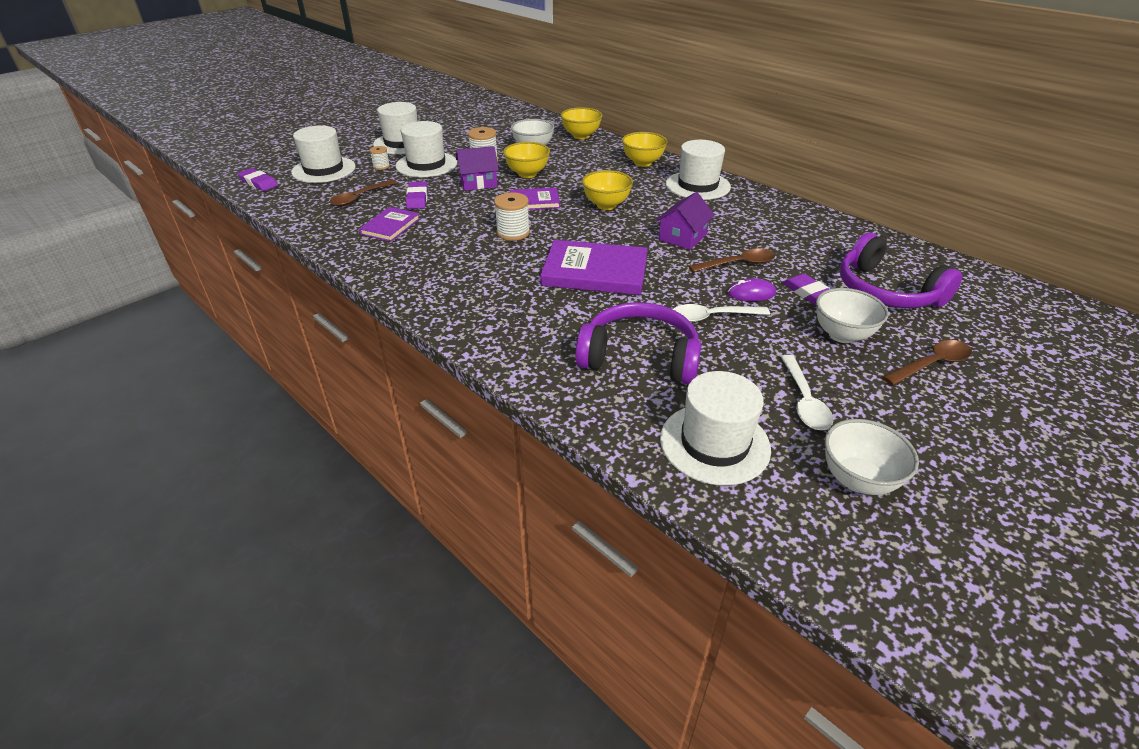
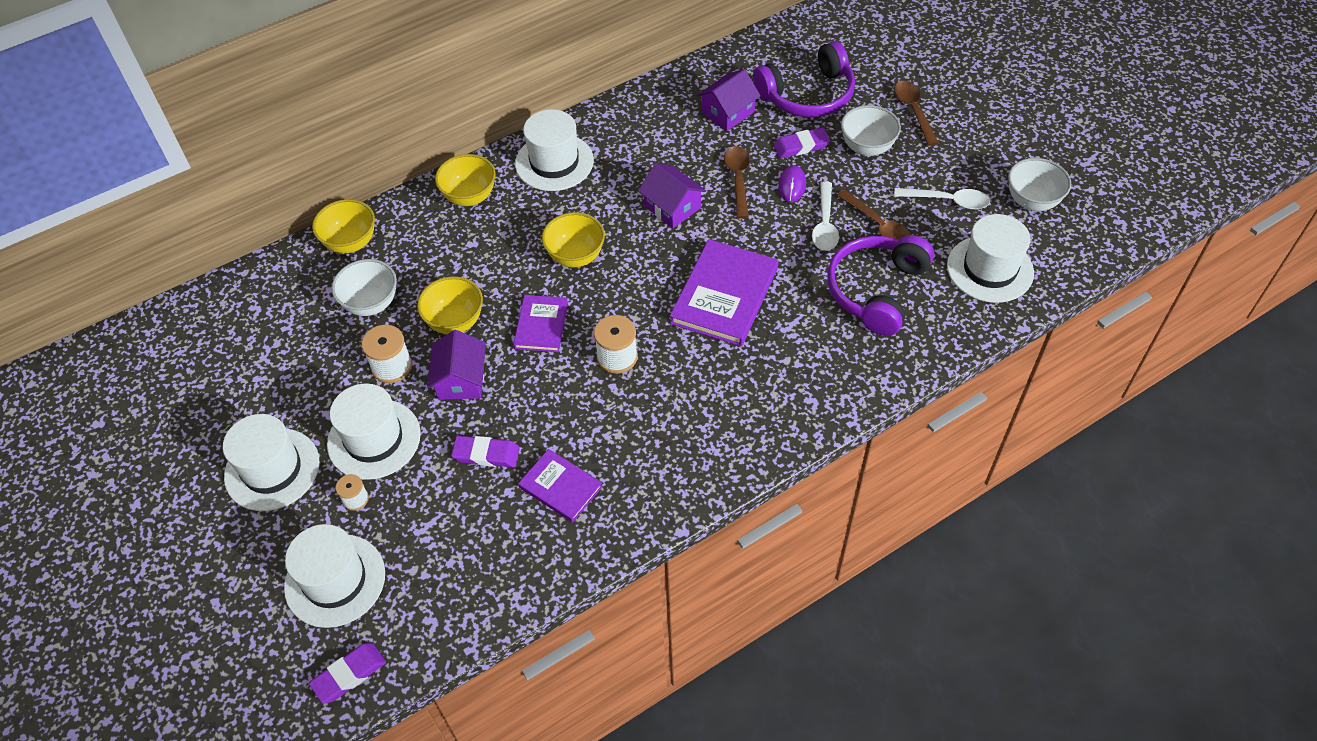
camera: 75 degrees left, 15 degrees up
(360, 198) = (459, 525): brown spoon -> brown spoon (878, 225)
(819, 250) = (728, 112): none -> purple house

